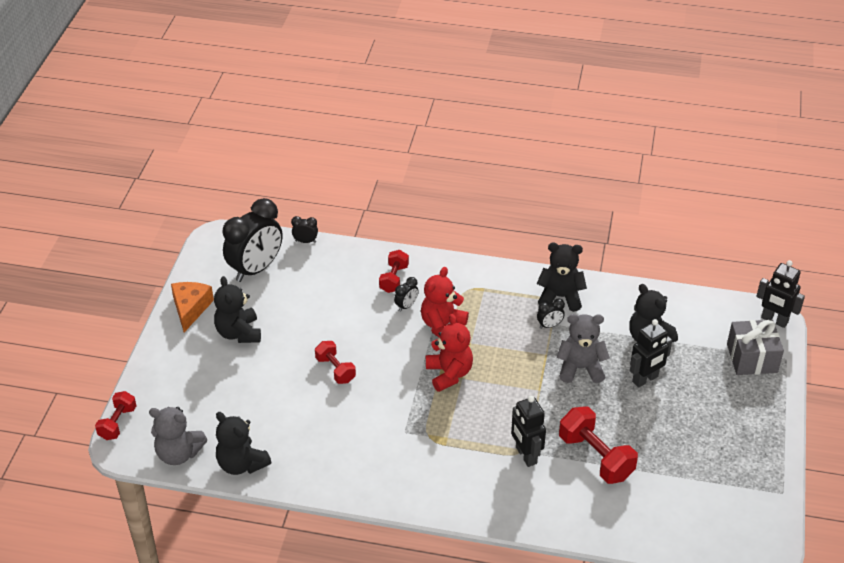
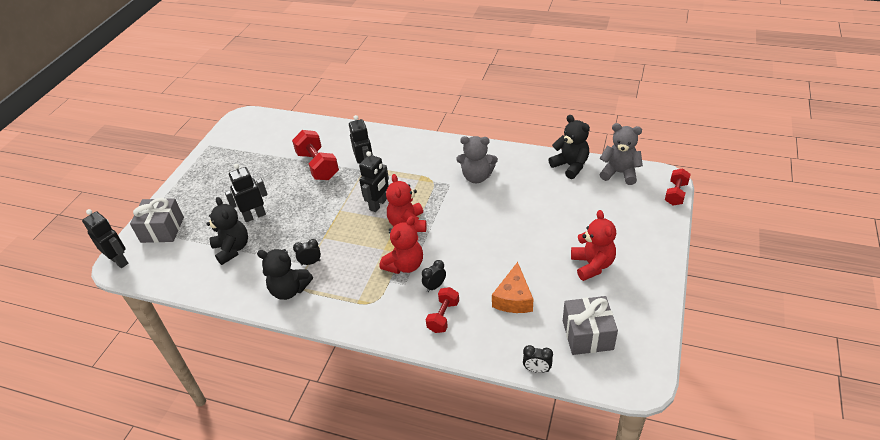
camera: 170 degrees left, 0 degrees up
(190, 309) = (645, 291): orange cheese -> orange cheese (513, 298)
(239, 333) = (592, 265): black teddy bear -> red teddy bear
(256, 269) = (587, 335): black clock -> grey gift
(335, 370) = (502, 230): red dumbbell -> none
(492, 399) = (378, 204): none -> black robot
(580, 368) = (300, 225): grey teddy bear -> grey teddy bear (477, 177)

